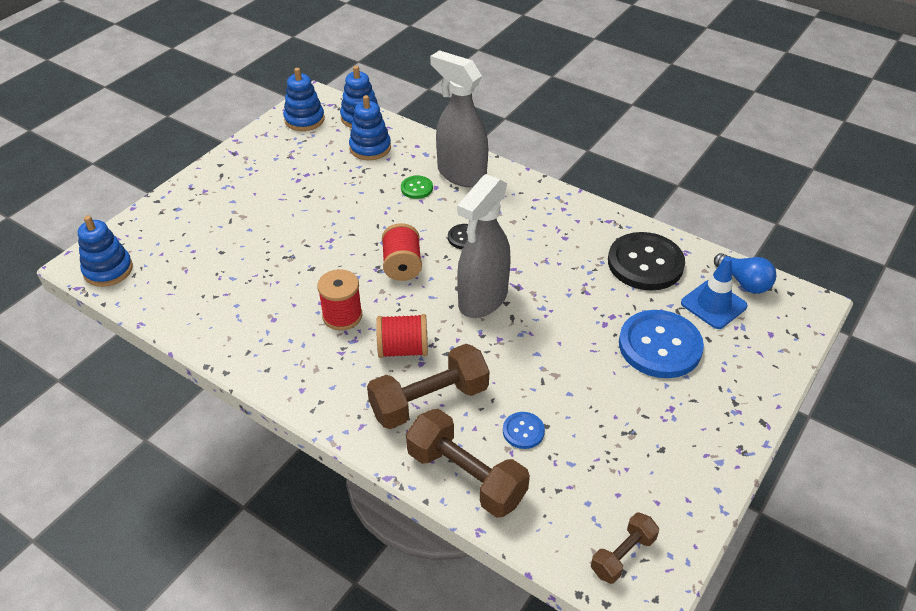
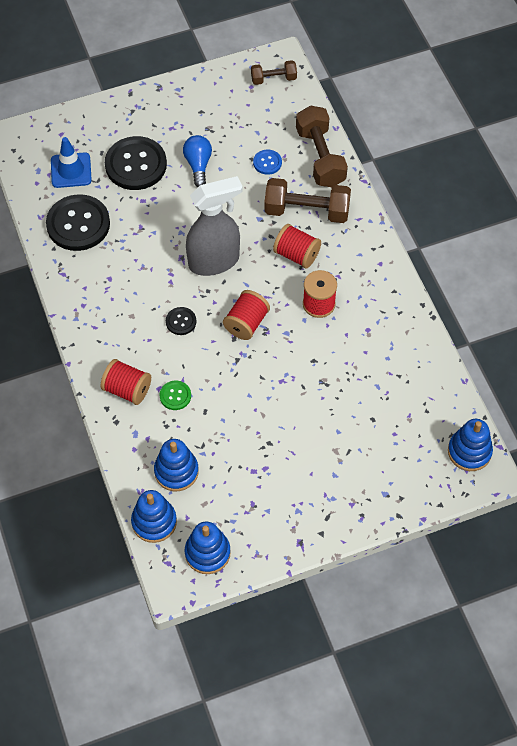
camera: 145 degrees left, 15 degrees up
(461, 174) = (127, 389): grey spray bottle -> red spool
(660, 346) = (136, 165): blue button -> black button
(744, 282) = (32, 173): blue light bulb -> blue light bulb (198, 165)

